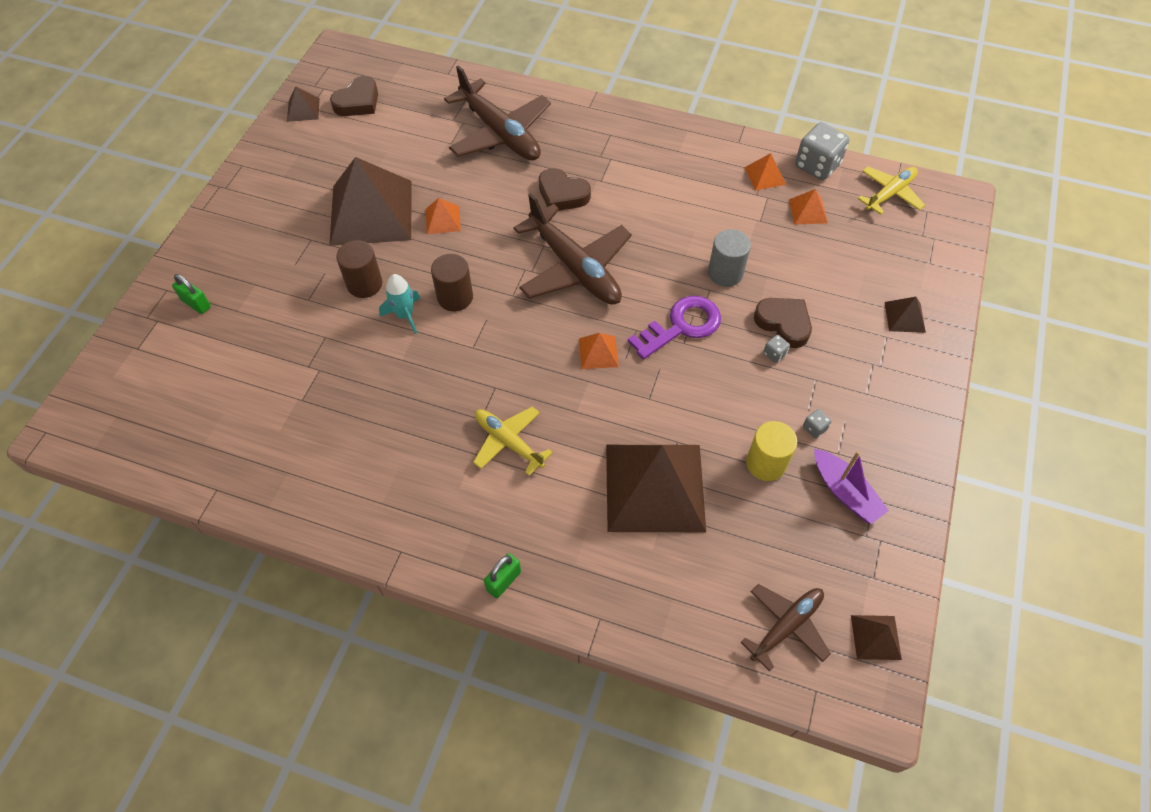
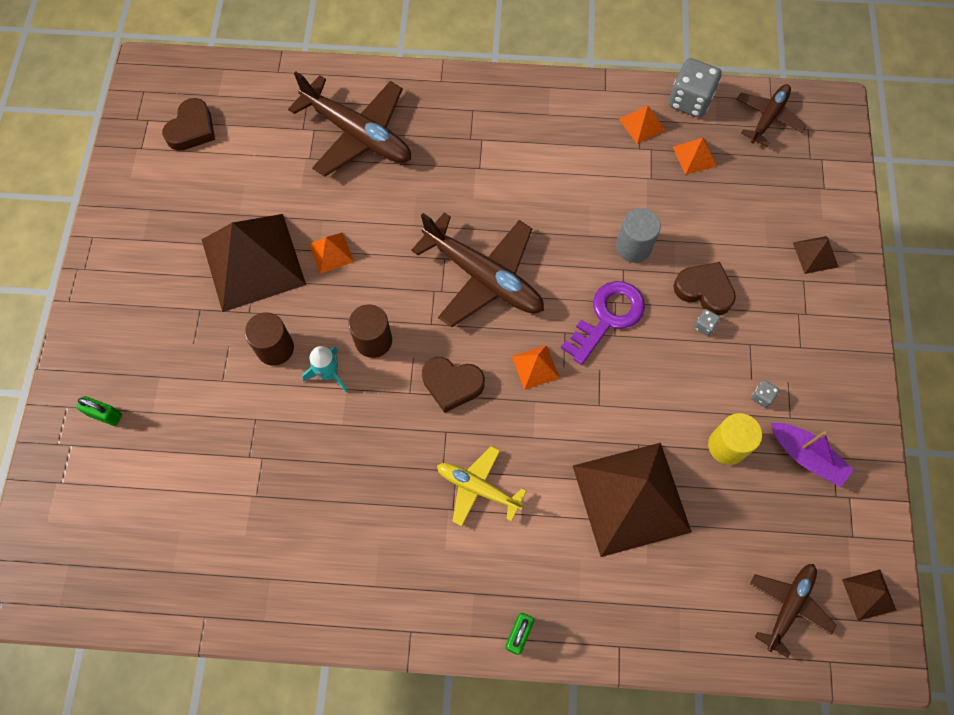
camera: 15 degrees left, 10 degrees up
(303, 109) = (135, 152): brown pyramid -> none
(562, 194) = (445, 193): brown heart -> brown heart (452, 384)
(889, 194) = (768, 118): yellow plane -> brown plane

